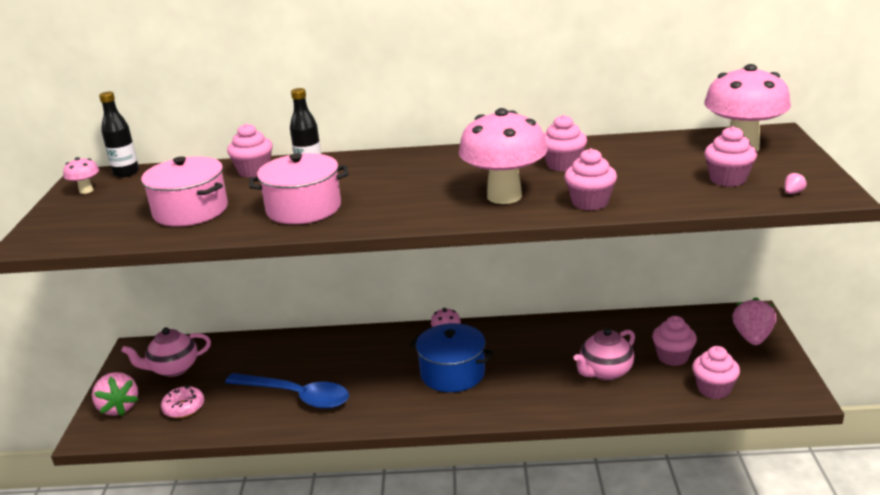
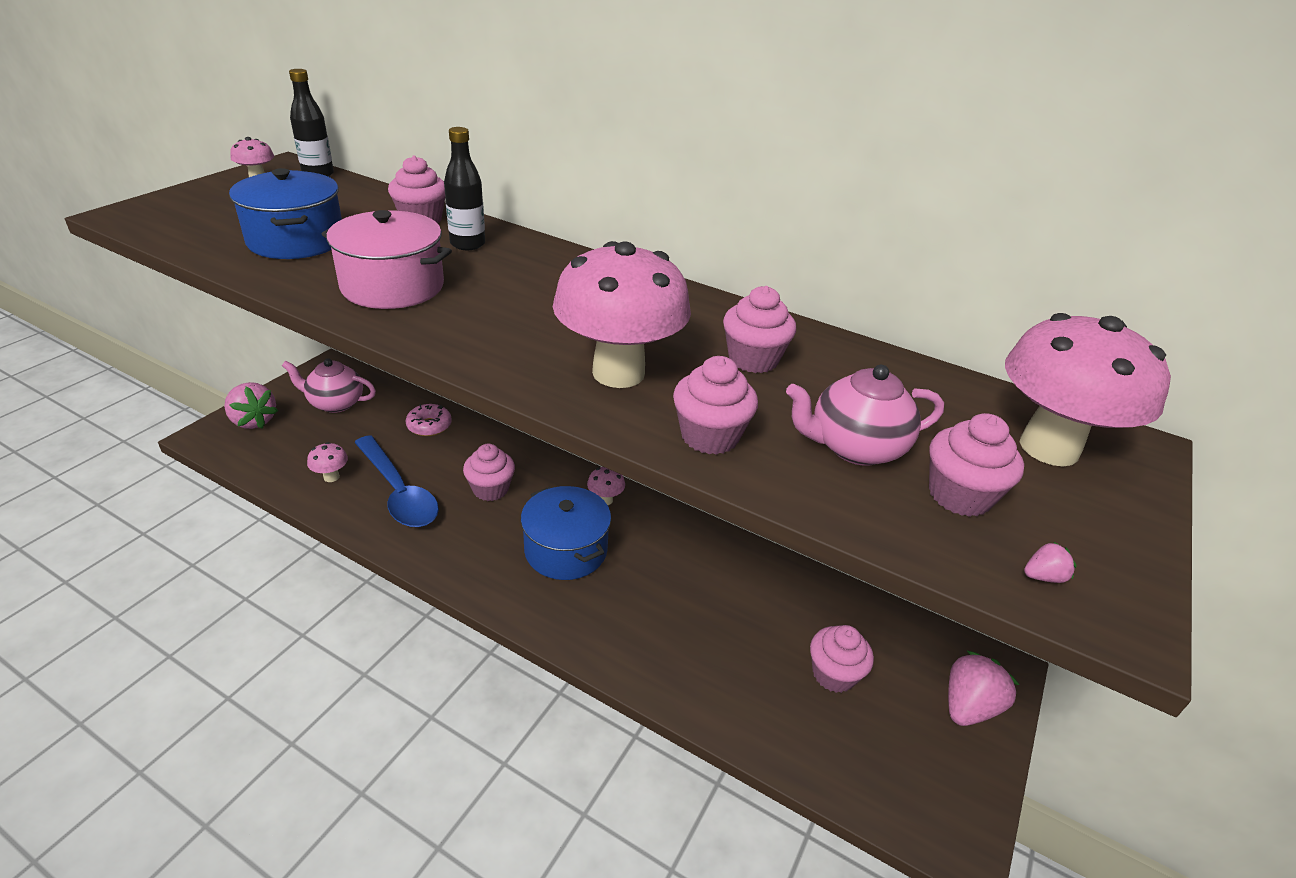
camera: 25 degrees right, 10 degrees up
(119, 407) = (253, 421): pink strawberry -> pink strawberry turned 45 degrees counterclockwise
(184, 408) = (299, 450): pink donut -> pink donut (429, 426)
(190, 211) = (296, 240): pink pot -> blue pot
(232, 411) = (331, 477): none -> pink mushroom
(605, 372) = (731, 646): pink teapot -> pink teapot (854, 447)
(714, 389) = (844, 755): pink cupcake -> pink cupcake (490, 489)

